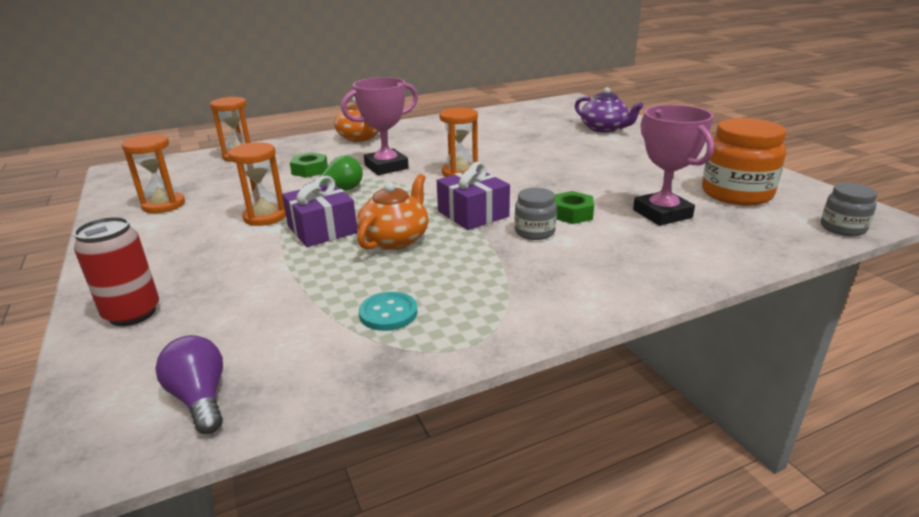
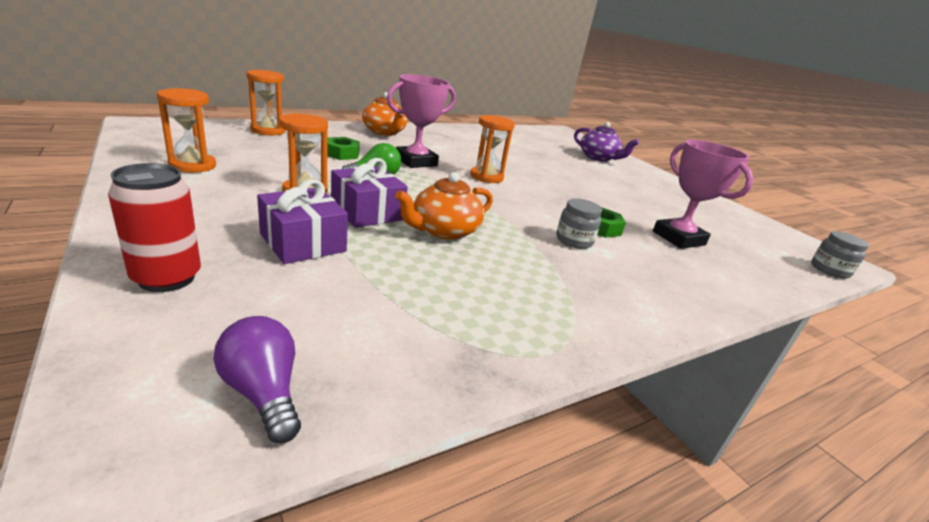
camera: 10 degrees left, 0 degrees up
(388, 313) = (458, 307): turquoise button -> none
(395, 239) = (444, 231): orange teapot -> orange teapot turned 150 degrees counterclockwise
(473, 214) = (511, 216): purple gift -> purple gift (303, 242)
(736, 194) = (731, 228): orange jar -> none

